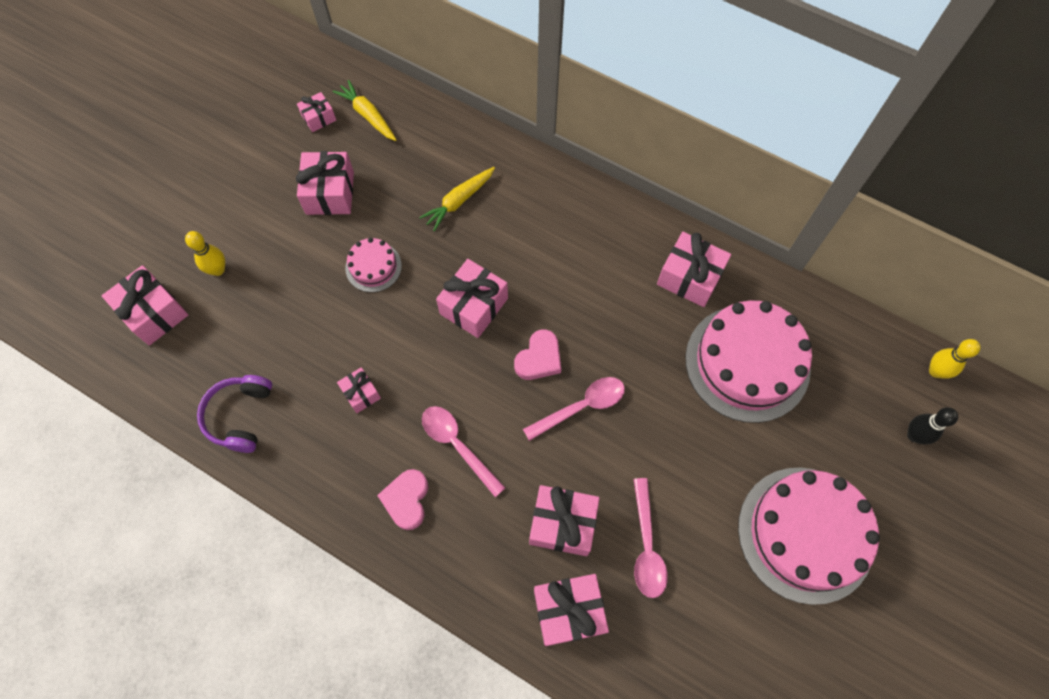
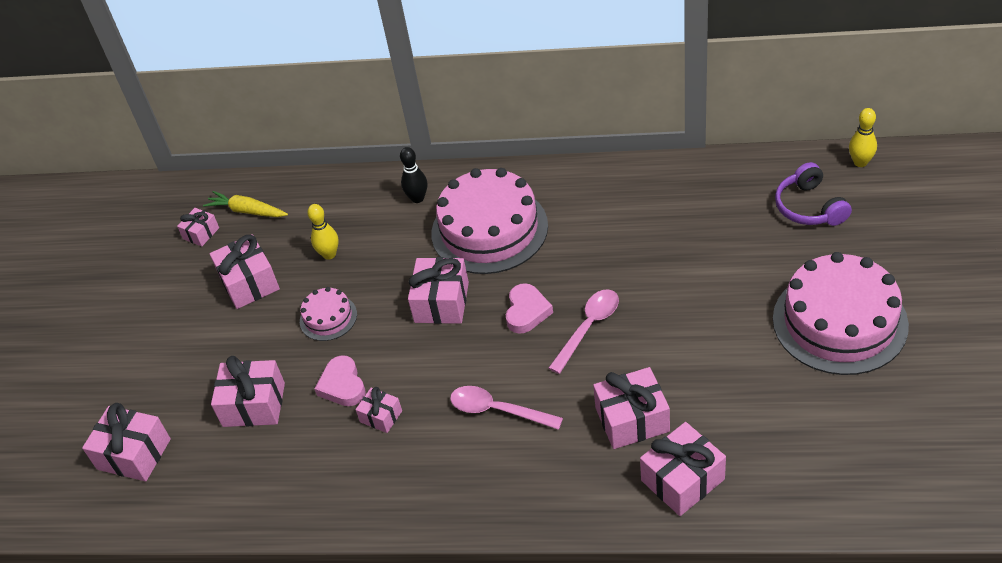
camera: 20 degrees left, 20 degrees down
(218, 270) = (177, 390): yellow bowling pin -> yellow bowling pin (329, 254)
(240, 416) = (275, 491): purple headphones -> purple headphones (809, 207)
(406, 500) = (479, 474): pink heart -> pink heart (342, 385)
(459, 201) = (375, 234): yellow carrot -> none
(646, 546) = (715, 398): pink spoon -> none
(689, 277) = (616, 194): pink gift -> pink gift (254, 404)
(747, 363) = (706, 229): pink cake -> pink cake (489, 229)
(914, 435) = (875, 212): black bowling pin -> black bowling pin (417, 198)

